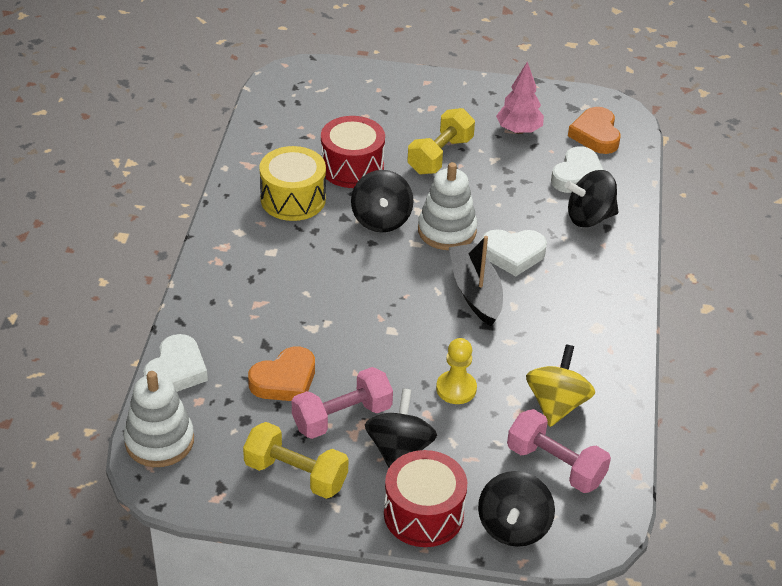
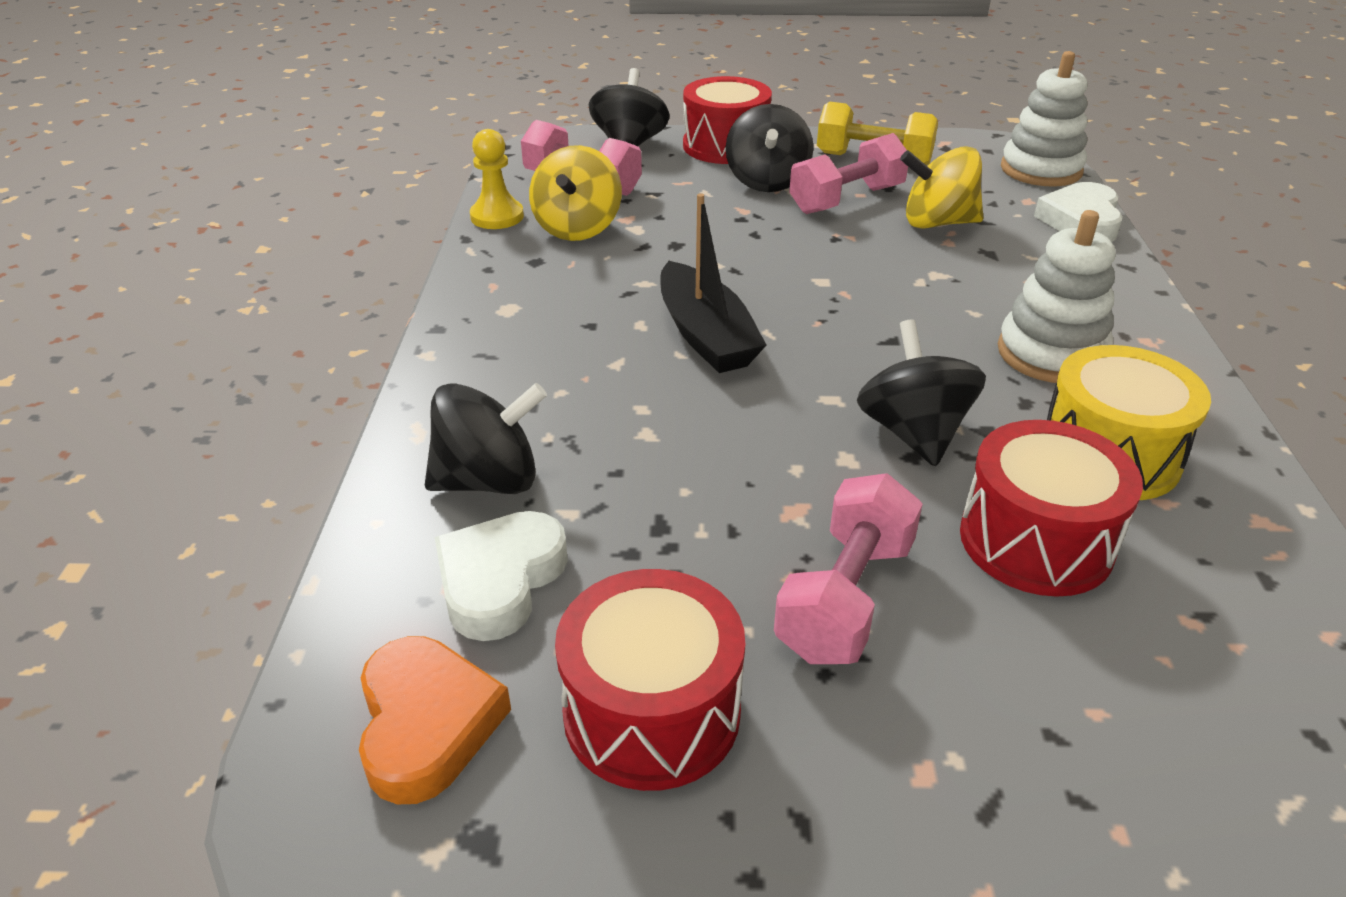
camera: 175 degrees right, 5 degrees down
(285, 380) = (937, 223): orange heart -> yellow spinning top
(440, 156) = (845, 598): yellow dumbbell -> pink dumbbell
(447, 231) = (779, 425): white stacking toy -> white stacking toy (1051, 354)
(456, 389) = (712, 232): yellow pawn -> yellow pawn (497, 216)
(513, 254) = (647, 396): white heart -> none
(518, 130) = (651, 712): pink tree -> red drum

